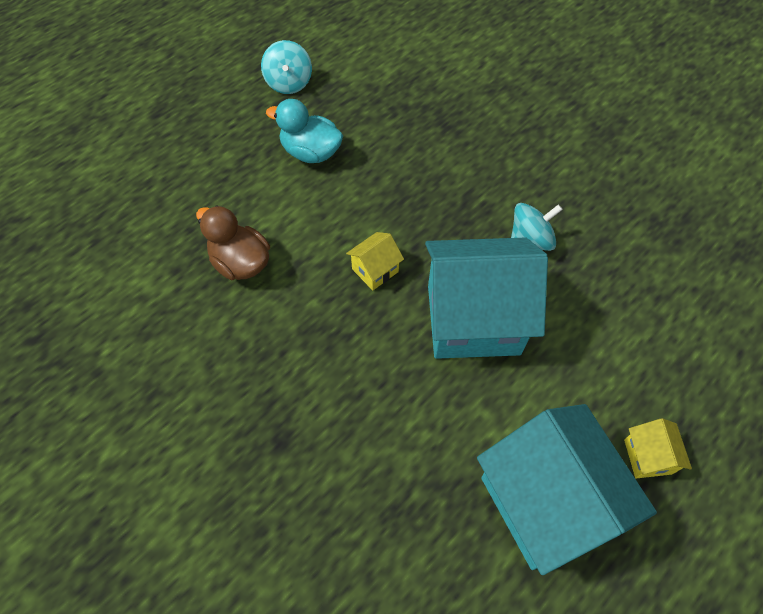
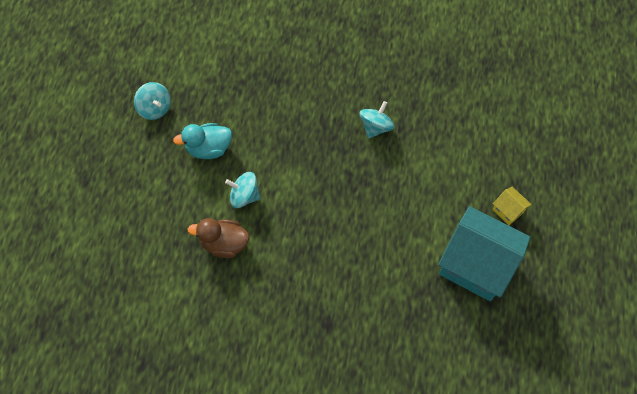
camera: 35 degrees left, 5 degrees up
(308, 224) = (244, 196): none -> turquoise spinning top
(375, 270) = (304, 199): yellow house -> none
(473, 319) = (377, 194): turquoise house -> none

